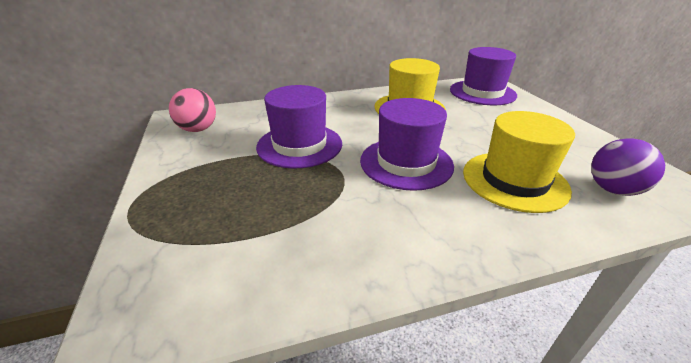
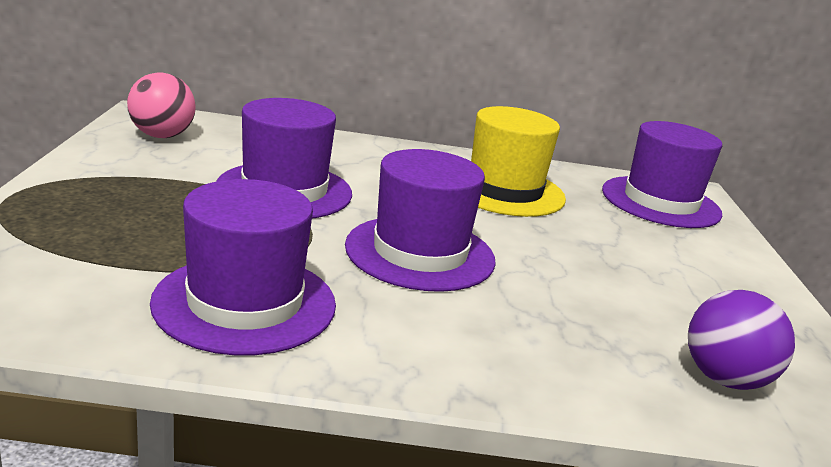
camera: 15 degrees right, 10 degrees down
(345, 237) = (245, 303): none -> purple hat
(514, 180) = (568, 320): yellow hat -> none

